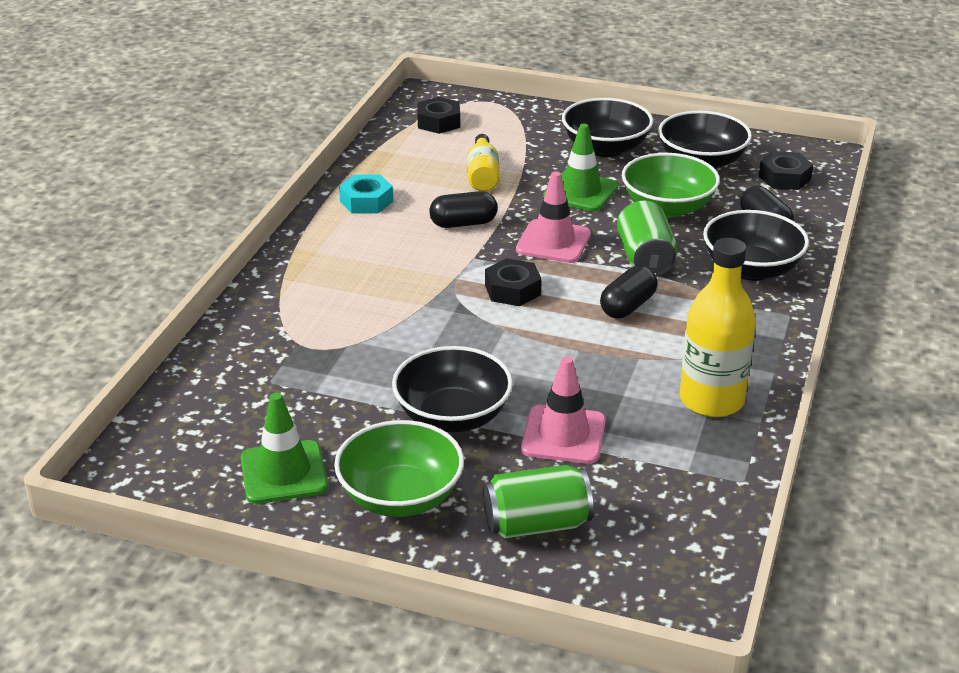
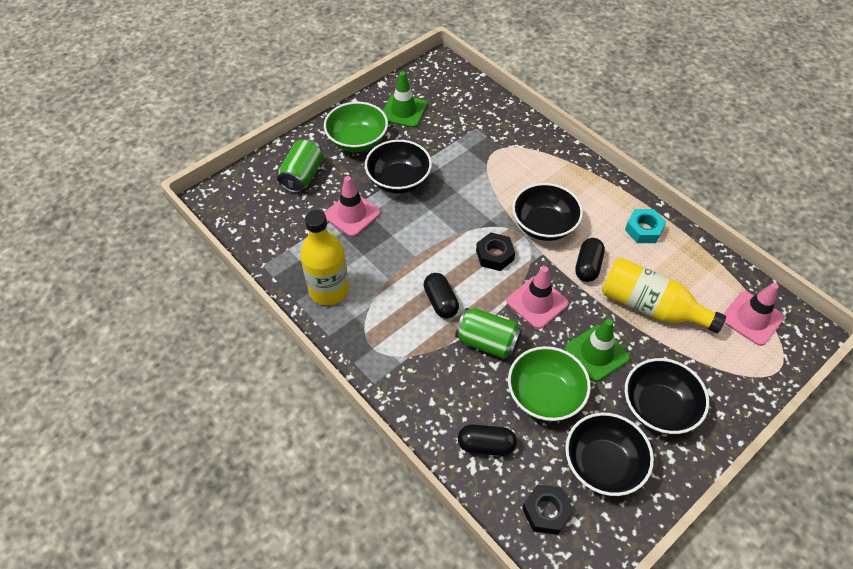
camera: 120 degrees right, 20 degrees up
(438, 122) = (752, 318): black nut -> pink traffic cone
(483, 175) = (650, 307): yellow bottle -> yellow bottle, size x1.68
(751, 269) = (436, 396): black bowl -> black bowl (544, 225)

